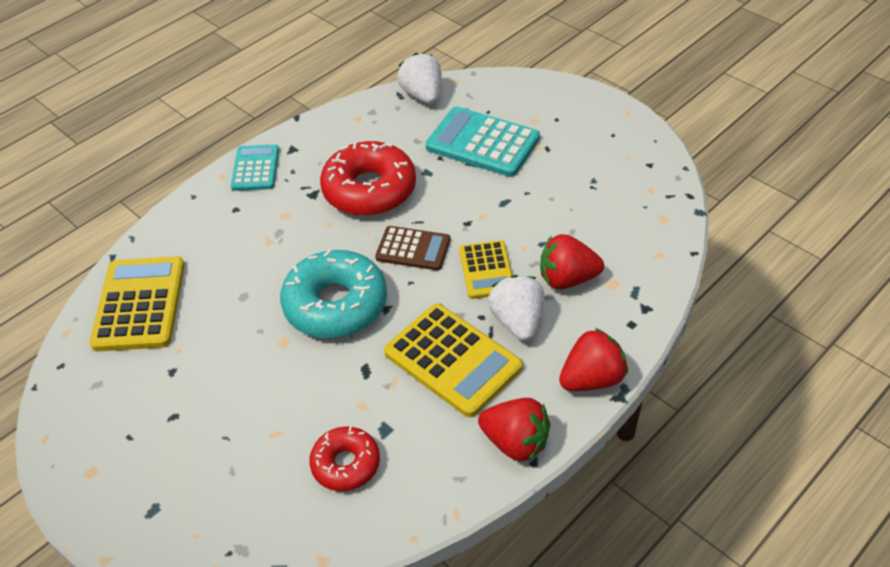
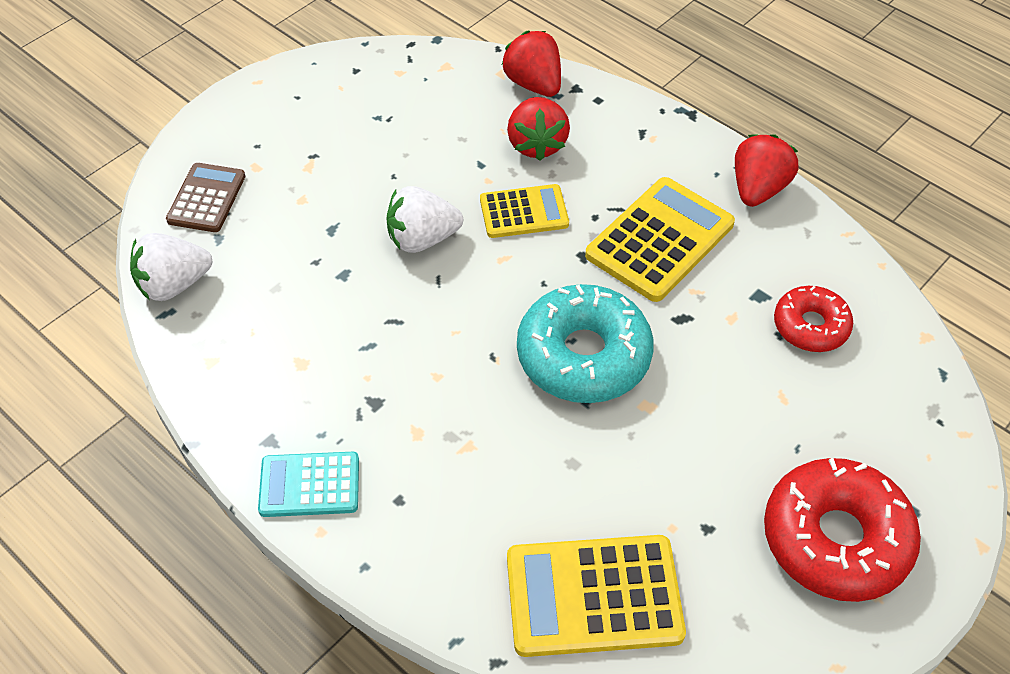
camera: 95 degrees left, 5 degrees up
(369, 190) = (373, 335): red donut -> red donut (835, 539)
(413, 249) = (488, 282): brown calculator -> brown calculator (207, 198)
(482, 143) = (293, 217): turquoise calculator -> none
(517, 321) = (600, 186): white strawberry -> white strawberry (422, 239)
(592, 379) = (672, 131): red strawberry -> red strawberry (534, 84)

